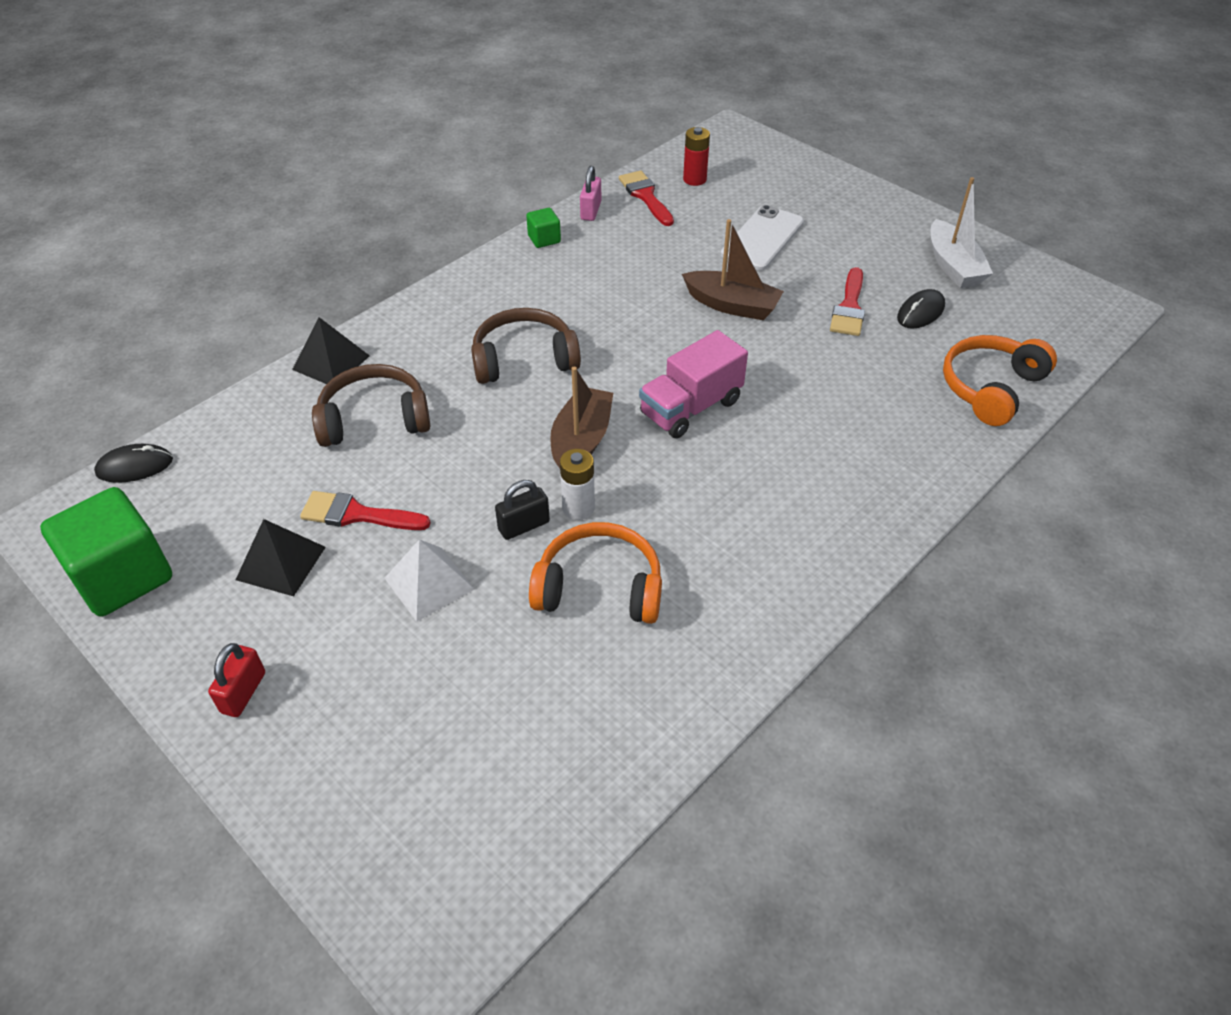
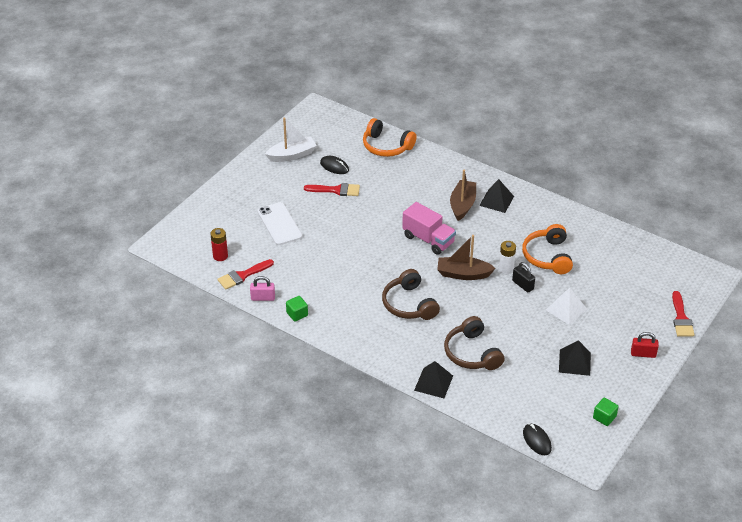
camera: 100 degrees left, 5 degrees down
(122, 576) = (604, 417): green cube -> green cube, size x0.46
(357, 514) = (537, 343): red brush -> red brush (681, 318)
(732, 305) = (344, 231): brown boat -> brown boat (462, 205)
(762, 238) = (279, 224): white phone -> white phone turned 45 degrees clockwise
(801, 534) = (496, 201): none -> black pyramid

